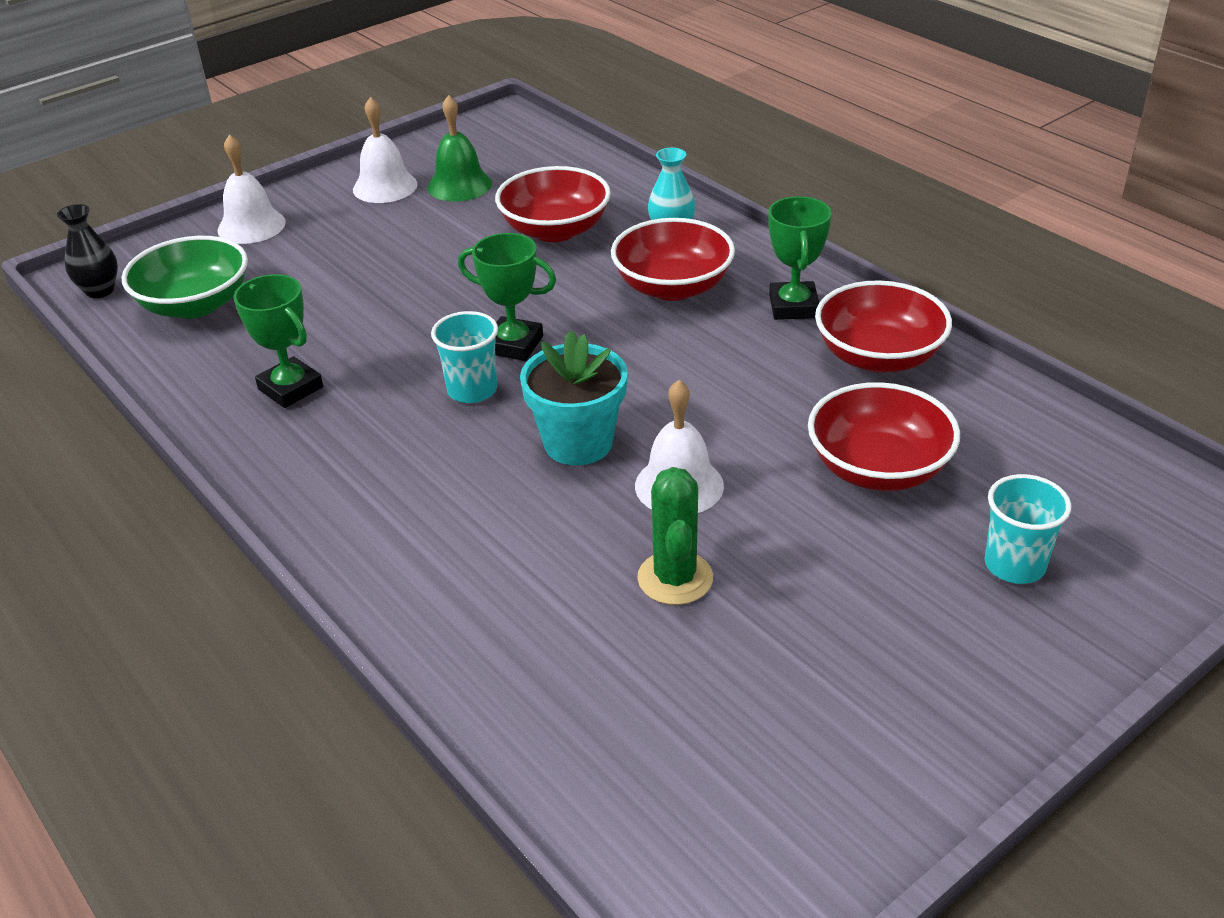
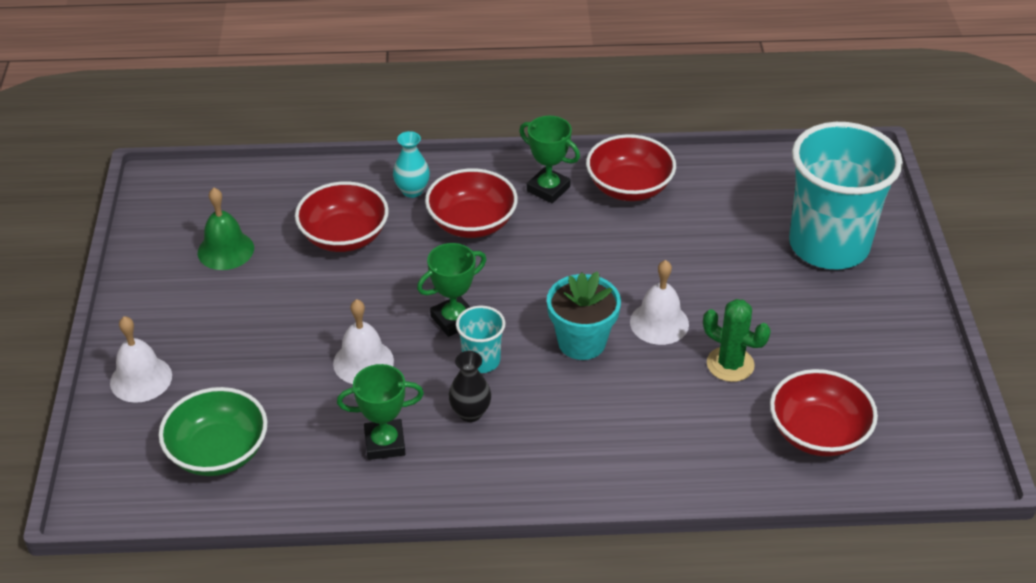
camera: 55 degrees left, 5 degrees up
(100, 290) = (130, 498): black vase -> black vase (470, 413)
(385, 187) = (177, 286): white bell -> white bell (363, 362)
(878, 468) = (718, 244): red bowl -> red bowl (818, 433)
(1014, 565) = (828, 245): turquoise cup -> turquoise cup, size x2.30

